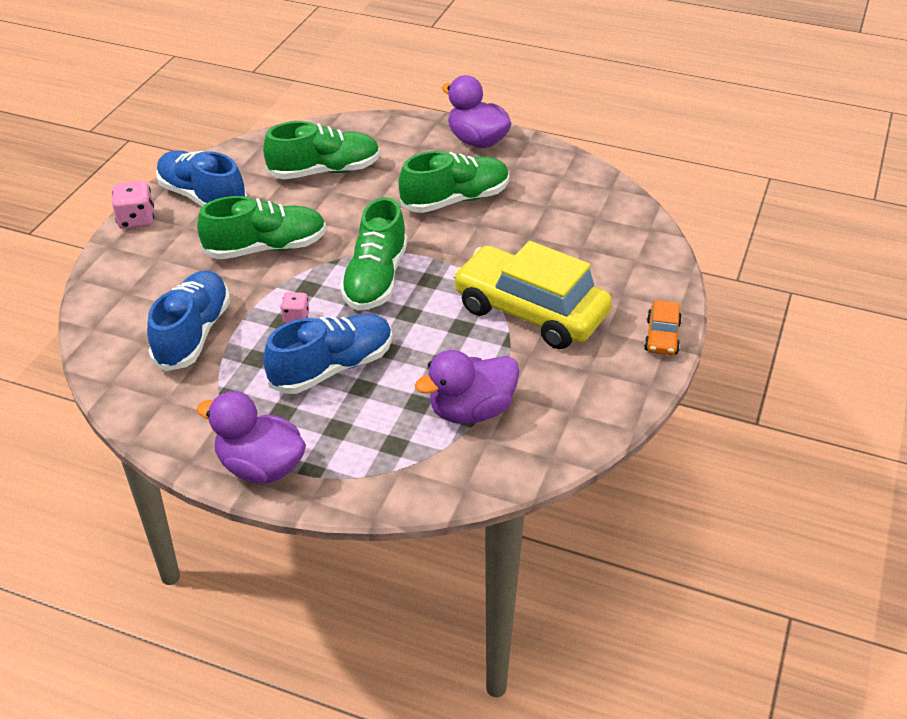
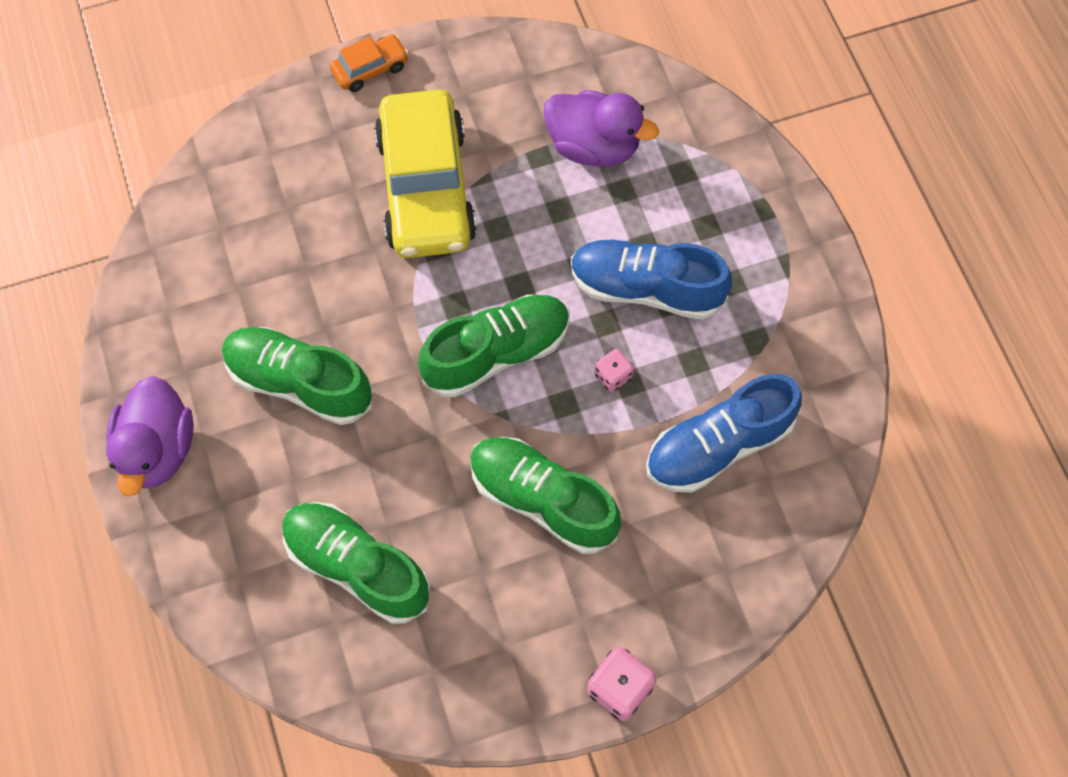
camera: 130 degrees left, 25 degrees up
(202, 198) = (520, 655): blue shoe -> none
(260, 467) = (798, 246): purple duck -> none

